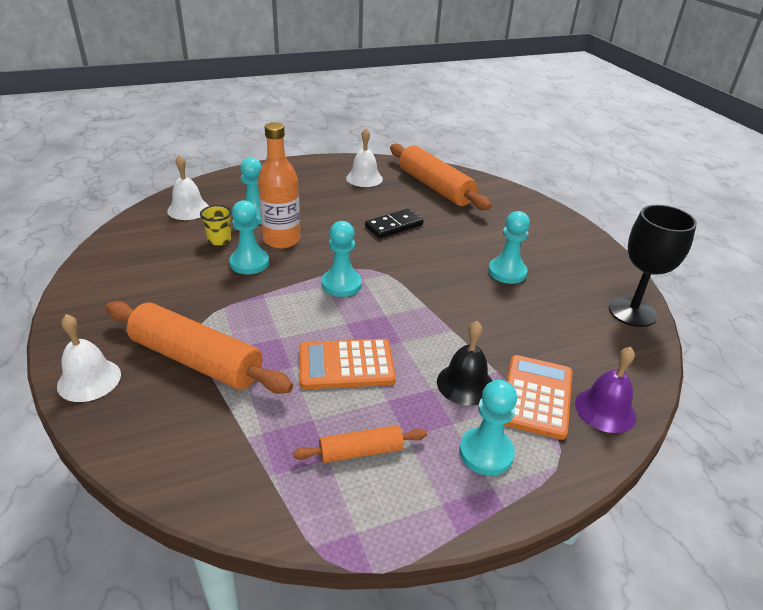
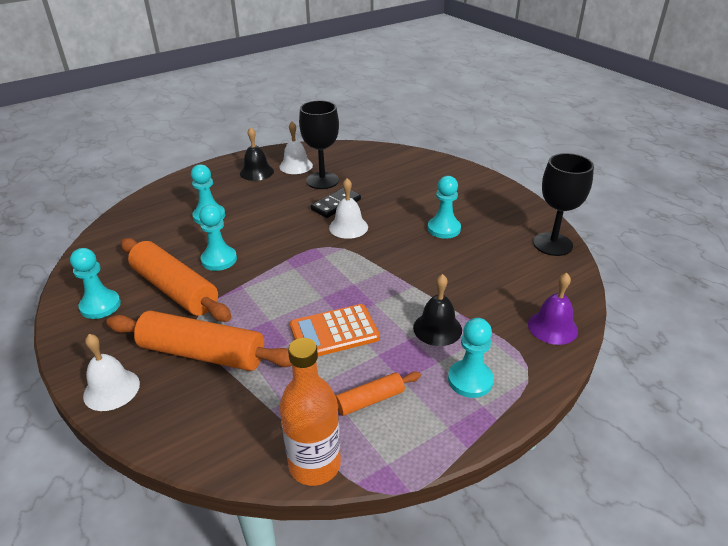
camera: 10 degrees left, 0 degrees up
(188, 209) = (144, 220): white bell -> white bell (348, 227)
(219, 240) = (184, 244): yellow cup -> none
(281, 240) = (240, 234): orange bottle -> orange bottle (314, 465)
(320, 178) = (256, 172): none -> black bell
(341, 284) = (307, 264): turquoise pawn -> turquoise pawn (100, 306)
(387, 198) = (322, 180): none -> black goblet
(435, 187) = (361, 164): orange rolling pin -> orange rolling pin (175, 289)
(536, 397) = (497, 327): orange calculator -> none

